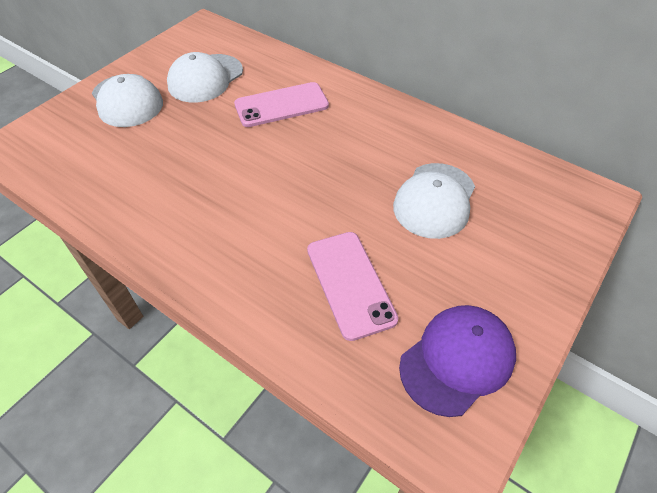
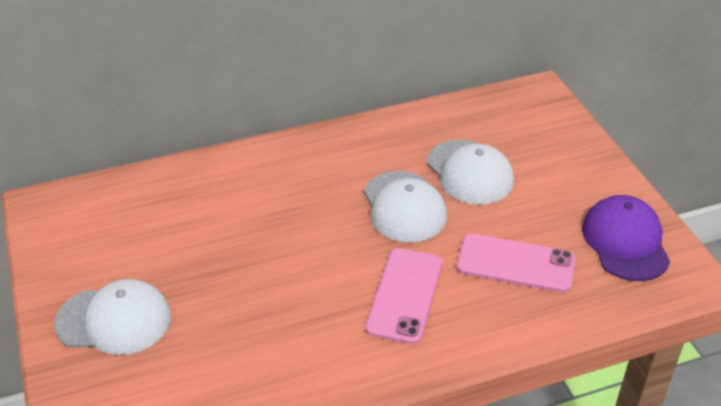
camera: 55 degrees left, 10 degrees down
(205, 78) = (147, 242): white cap -> white cap (404, 207)
(281, 105) = (255, 205): pink phone -> pink phone (405, 295)

